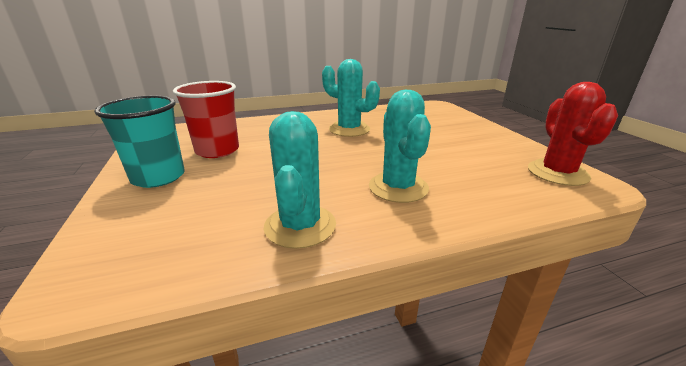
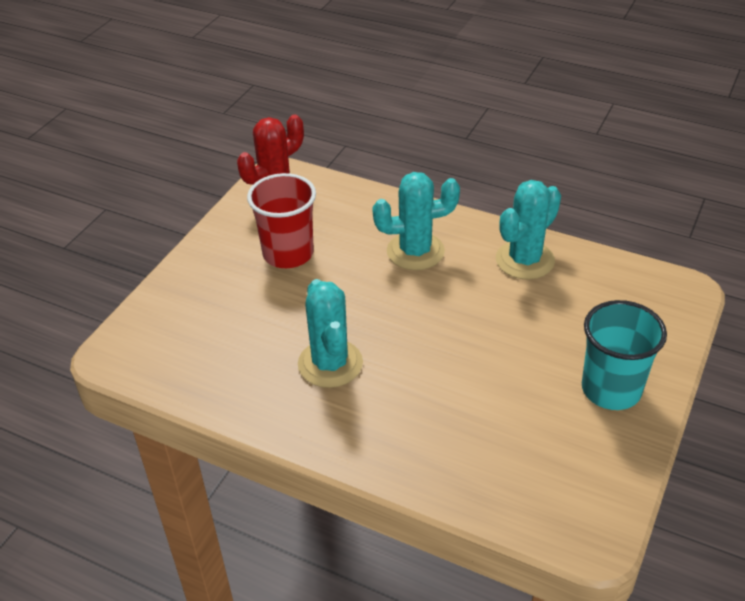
camera: 135 degrees left, 15 degrees up
(217, 150) = (527, 411): red cup -> red cup (288, 253)
(398, 187) = (415, 251): turquoise cactus -> turquoise cactus turned 45 degrees clockwise

